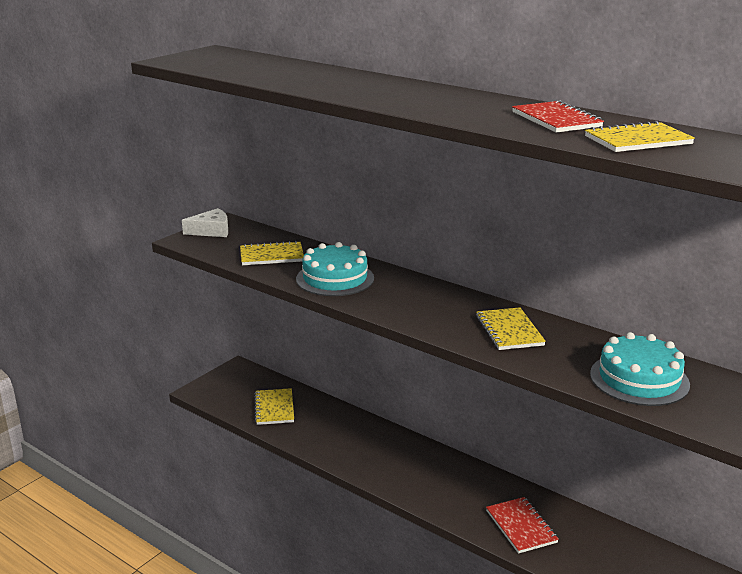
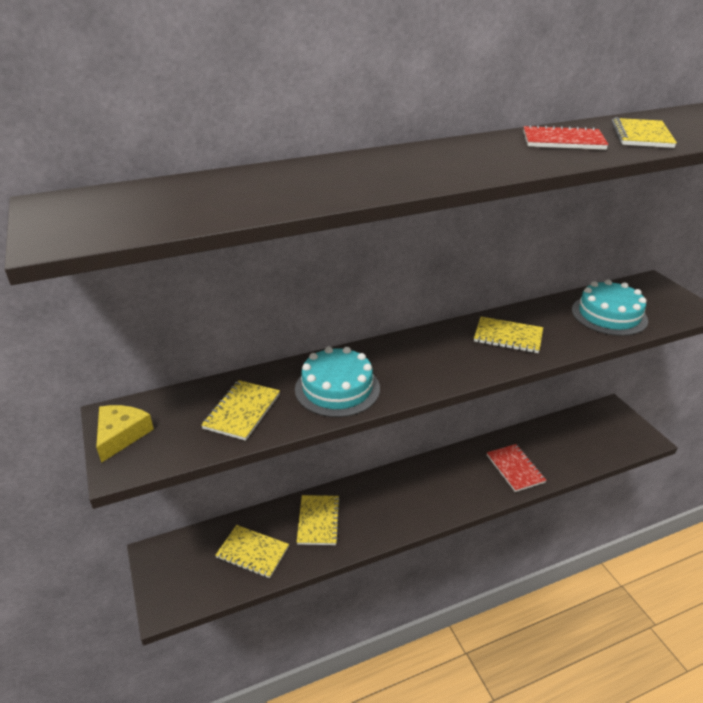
camera: 60 degrees left, 10 degrees up
(211, 231) = (121, 435): white cheese -> yellow cheese
(333, 427) = (318, 521): none -> yellow notebook
(521, 526) = (515, 469): red notebook -> red notebook turned 60 degrees clockwise

